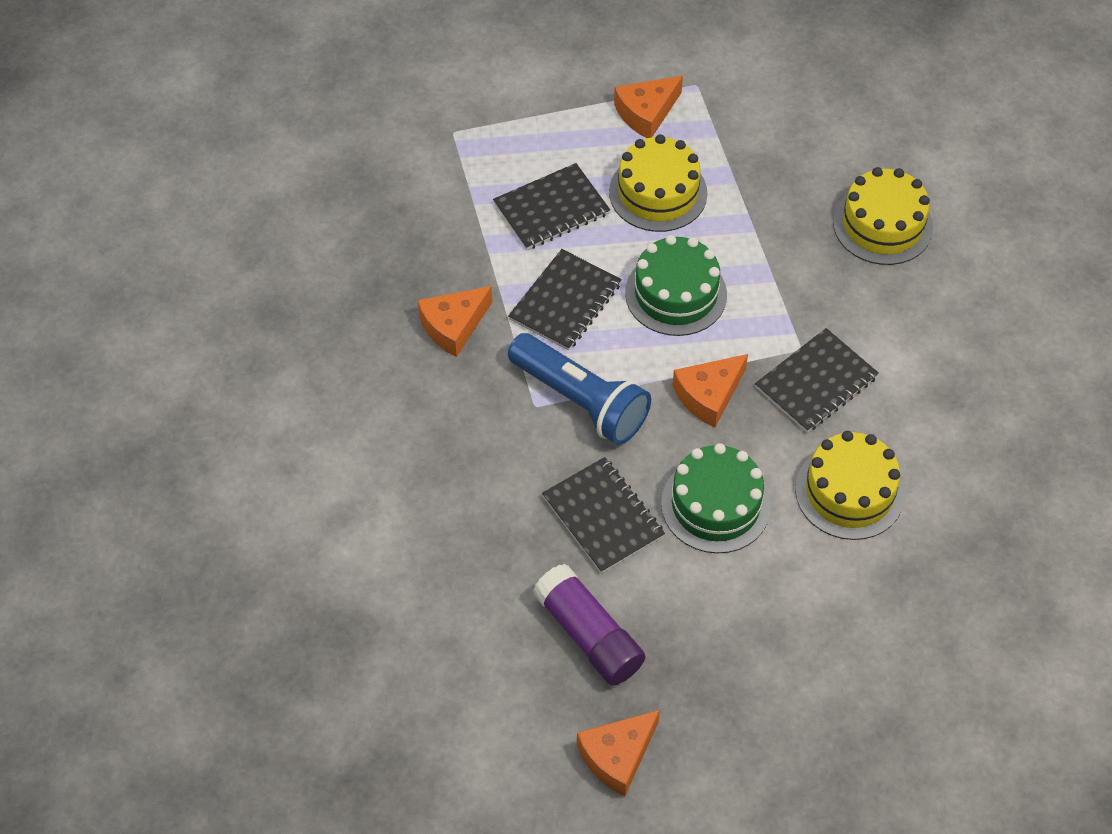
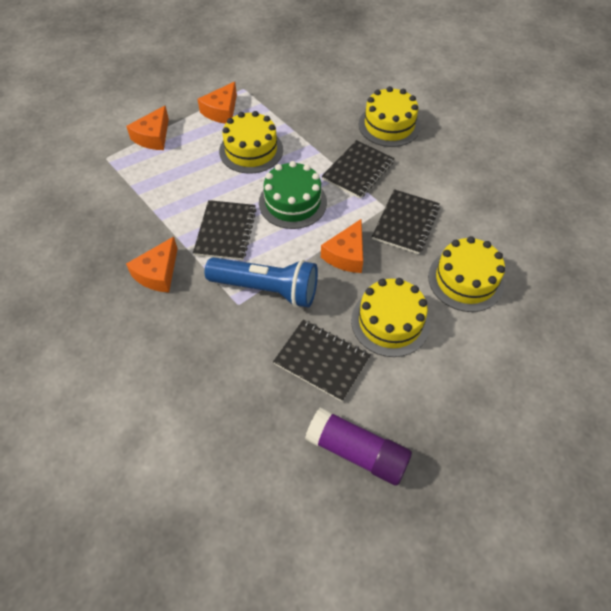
camera: 25 degrees left, 0 degrees up
(551, 209) = (190, 181): black notebook -> black notebook (358, 171)
(617, 756) = (428, 540): orange cheese -> orange cheese (153, 137)
(715, 505) = (390, 322): green cake -> yellow cake

